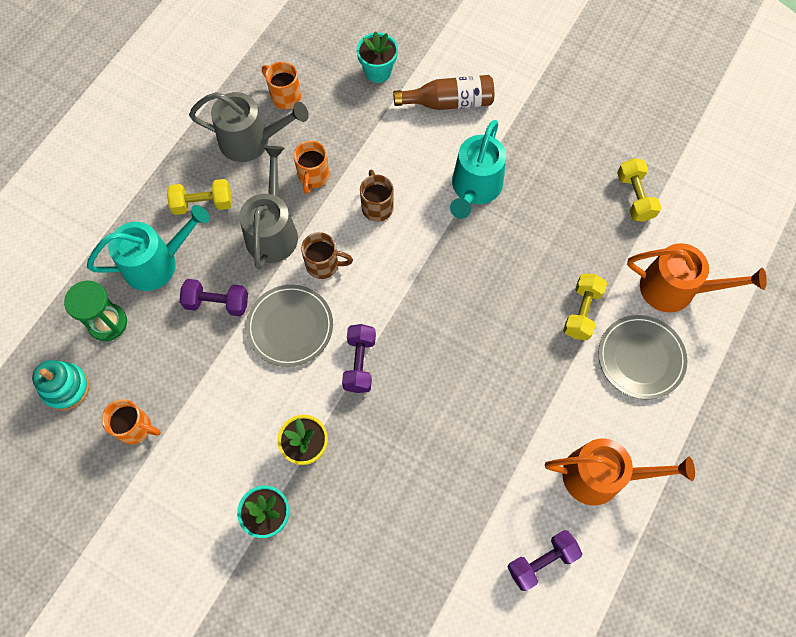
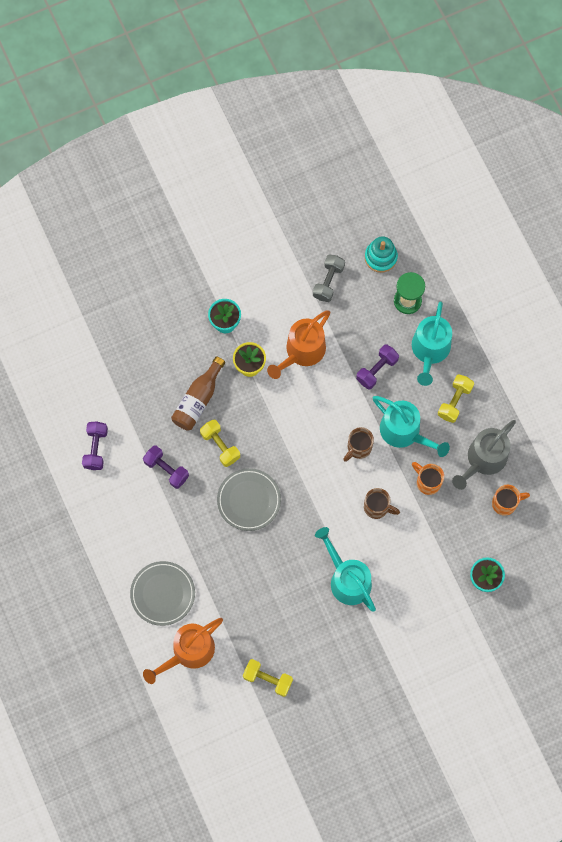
camera: 125 degrees right, 5 degrees up
(136, 428) = (328, 282): orange mug -> grey dumbbell
(273, 231) = (404, 432): grey watering can -> turquoise watering can
(290, 327) = (331, 402): grey plate -> grey plate (249, 500)
(359, 363) = (279, 427): purple dumbbell -> purple dumbbell (166, 469)
(449, 102) = (425, 610): brown bottle -> brown bottle (198, 400)
(581, 312) = (216, 581): yellow dumbbell -> yellow dumbbell (220, 446)
(601, 476) = (115, 515): orange watering can -> orange watering can (302, 352)

